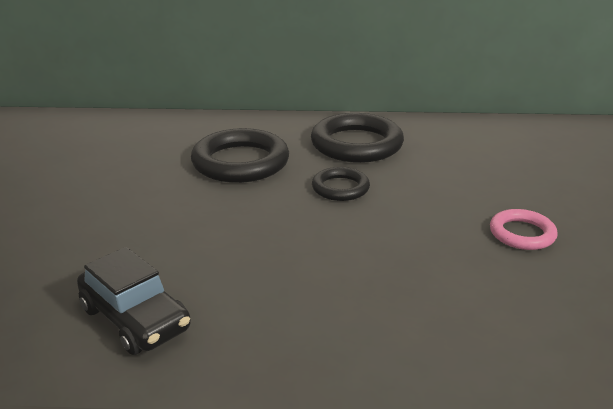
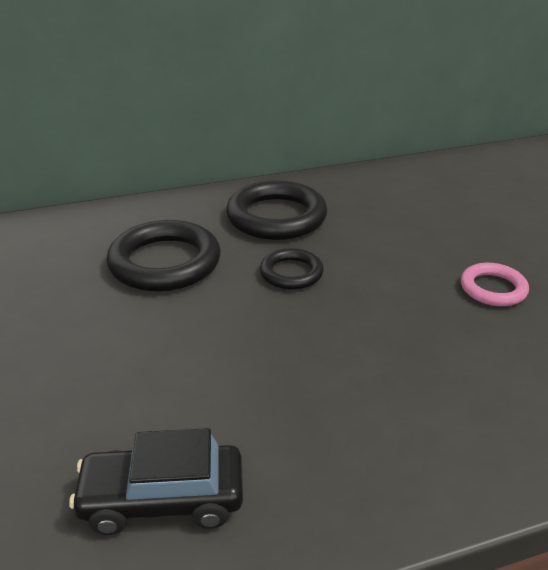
camera: 20 degrees left, 5 degrees up
(135, 319) = (162, 499): black car -> black car turned 150 degrees clockwise

